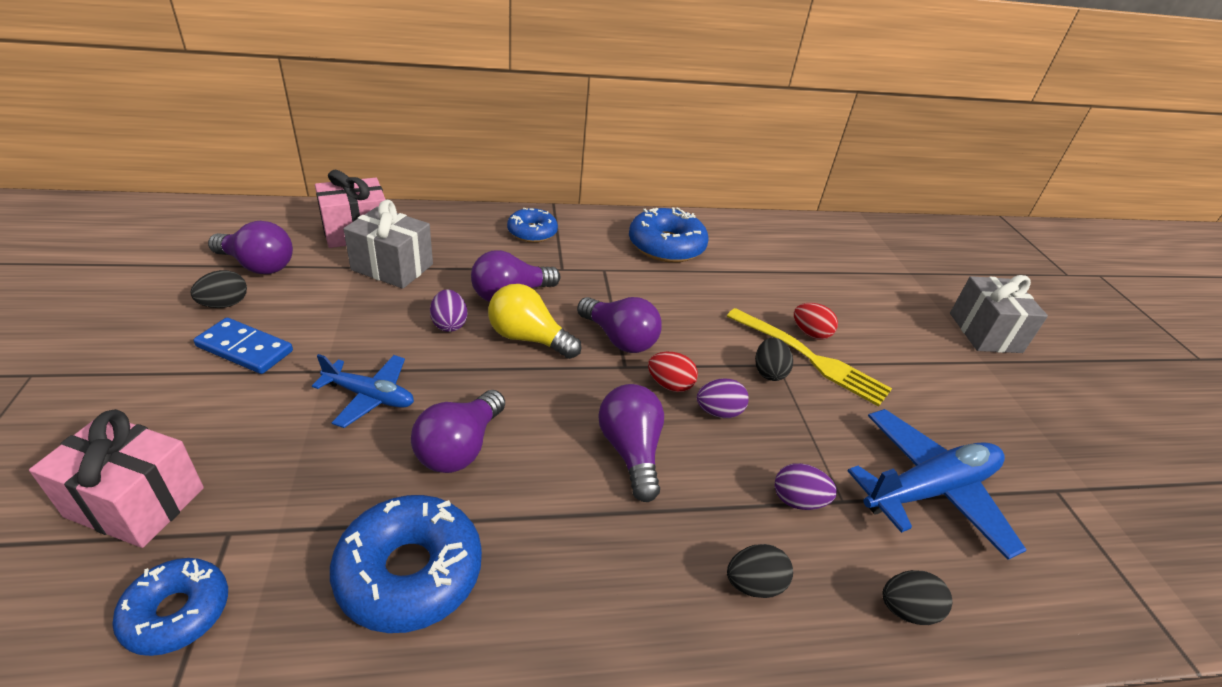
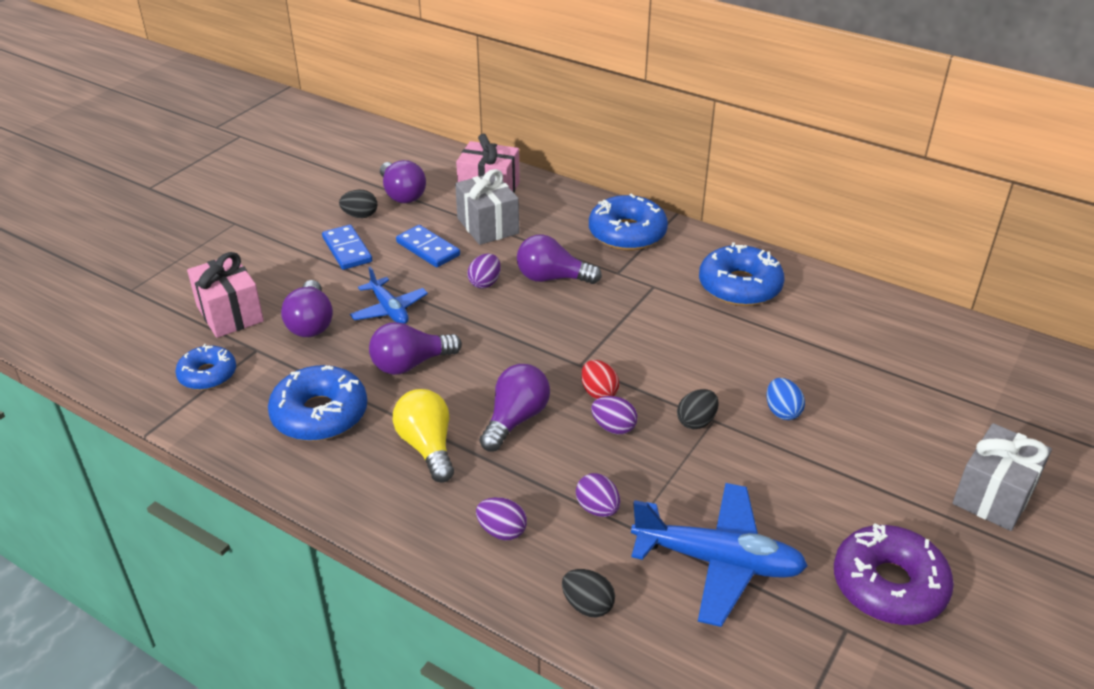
camera: 45 degrees right, 0 degrees up
(349, 312) = (428, 249): none -> blue domino
(528, 338) = (530, 315): yellow light bulb -> yellow light bulb (427, 447)
(532, 232) = (627, 233): blue donut -> blue donut, size x1.59
(619, 339) = (599, 344): purple light bulb -> purple light bulb (311, 323)
(753, 584) = (502, 531): black egg -> purple egg
(810, 333) = (782, 411): red egg -> blue egg
(810, 358) = (752, 429): yellow fork -> none
(1029, 436) = (889, 585): none -> purple donut

